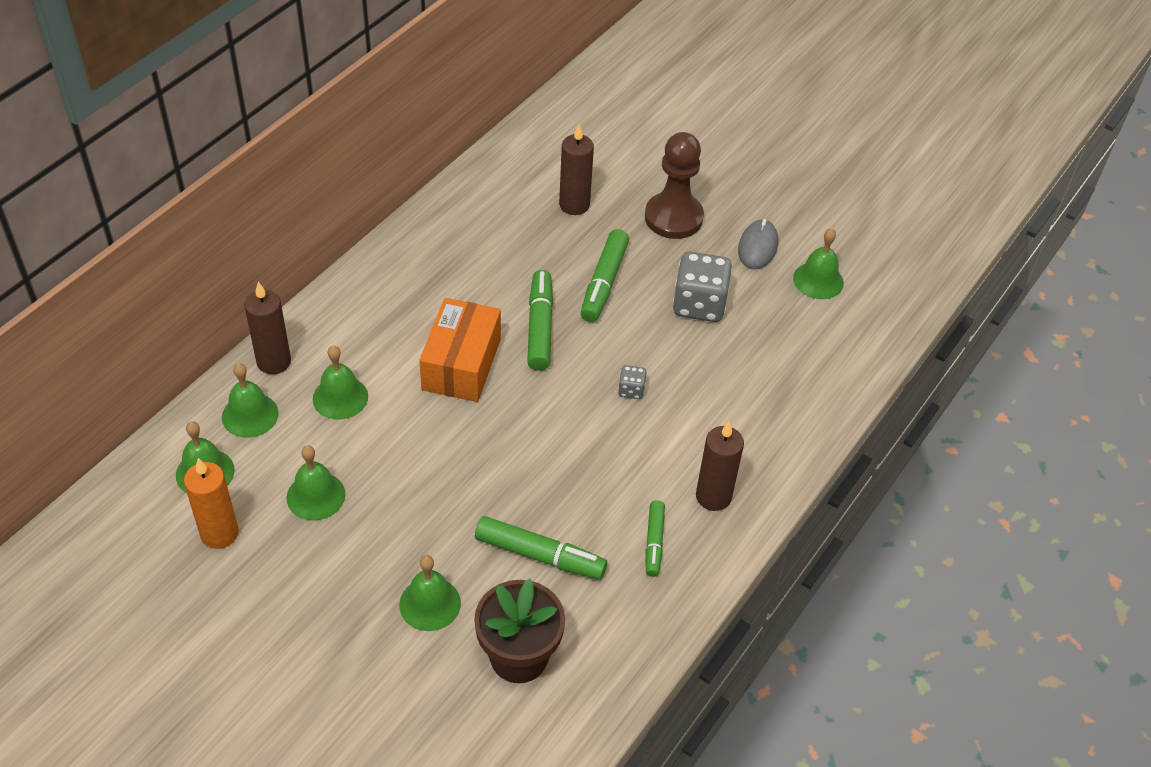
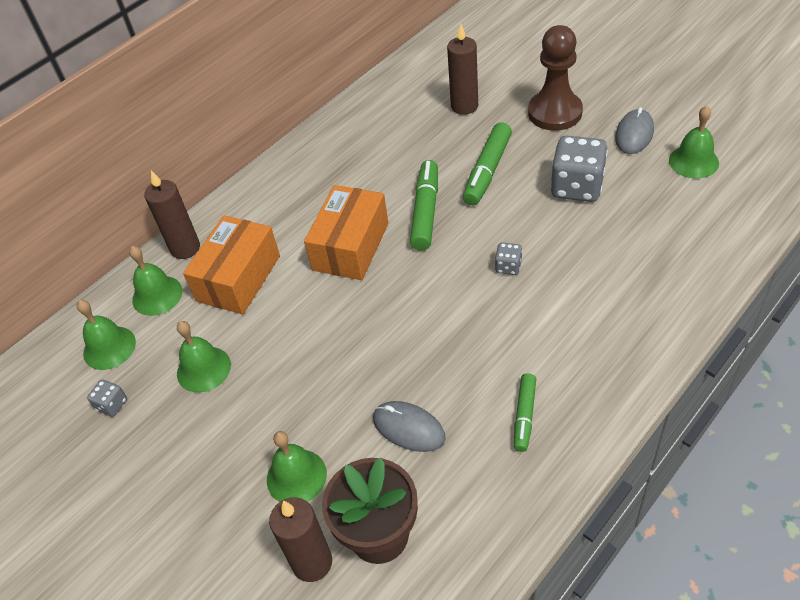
camera: 15 degrees right, 0 degrees up
(219, 533) = (112, 405): orange candle -> grey dice
(340, 397) = (238, 278): green bell -> orange box
(540, 555) = (408, 428): green marker -> grey mouse
(713, 496) = (587, 369): brown candle -> brown candle (312, 562)

